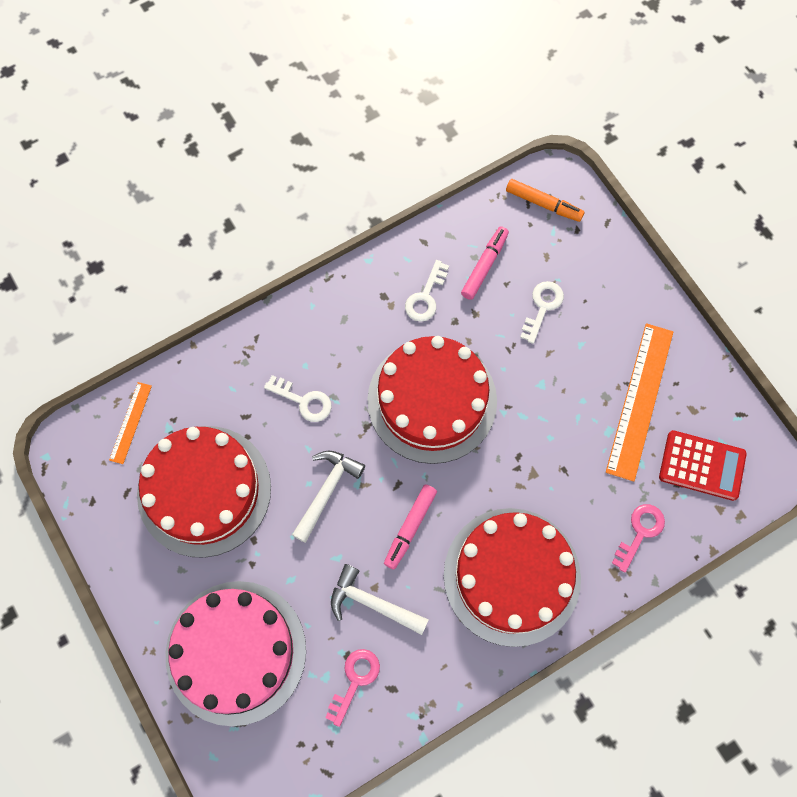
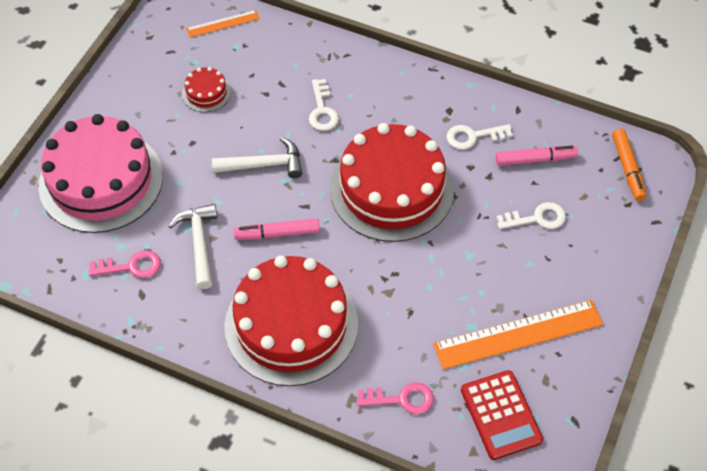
camera: 55 degrees right, 15 degrees down
(204, 490) = (206, 93): red cake -> red cake, size x0.42

